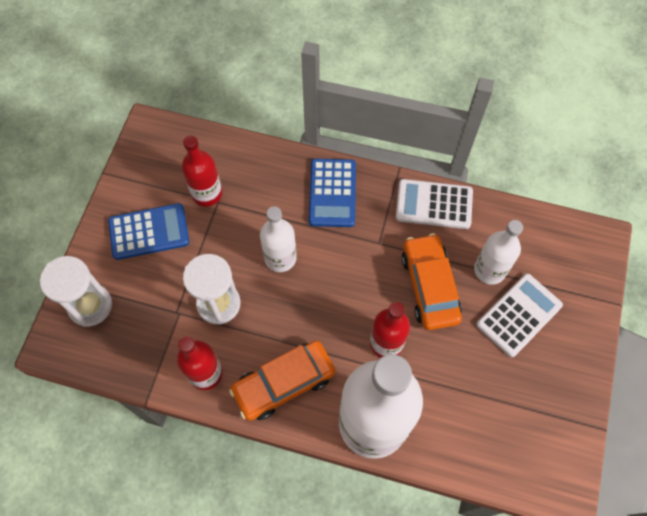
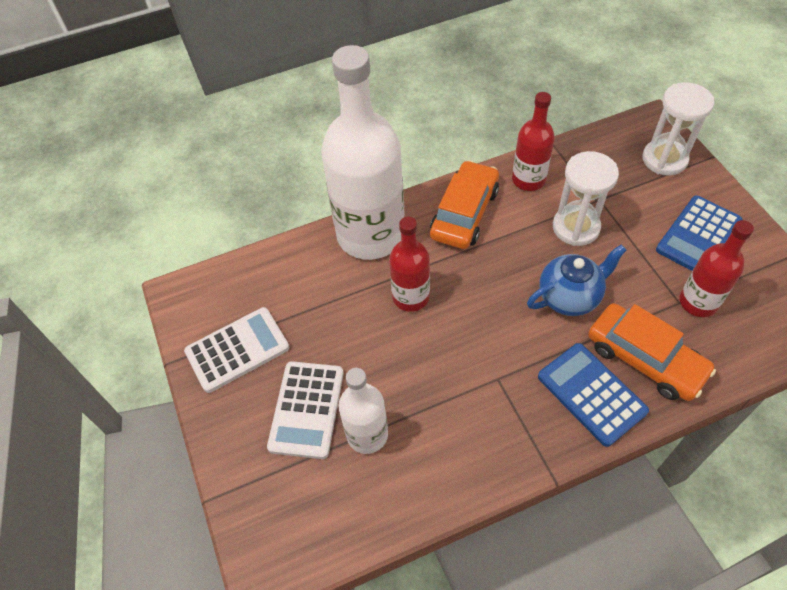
camera: 145 degrees right, 10 degrees down
(280, 258) = (569, 297): white bottle -> blue teapot
(429, 286) = (413, 373): orange car -> orange car (645, 359)
(434, 204) = (481, 464): white calculator -> white calculator (237, 350)

